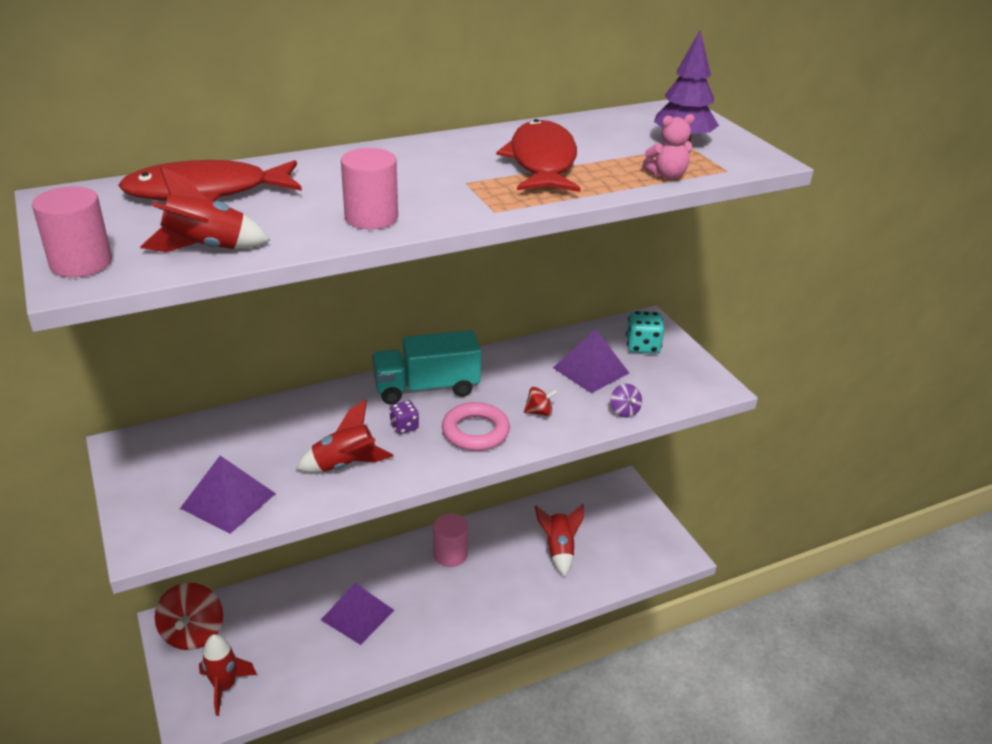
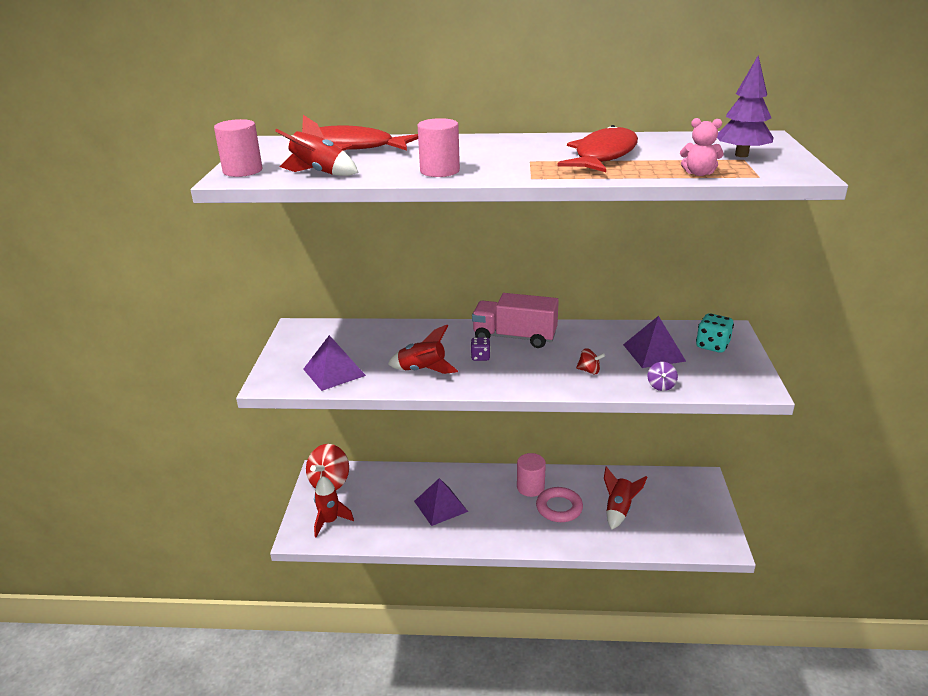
camera: 30 degrees right, 5 degrees down
(426, 388) = (514, 337): turquoise truck -> pink truck
(475, 432) = (530, 372): pink ring -> pink ring (559, 508)

